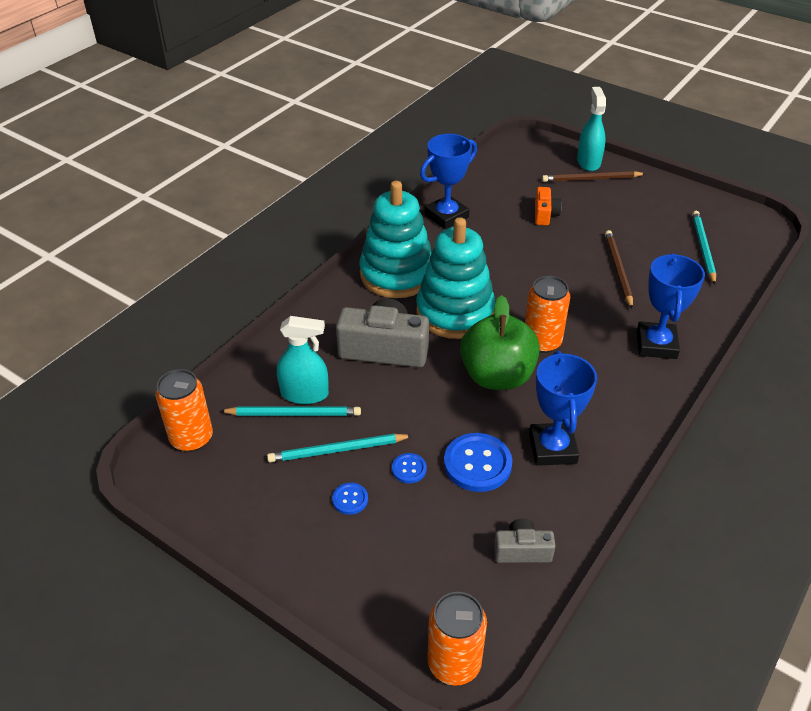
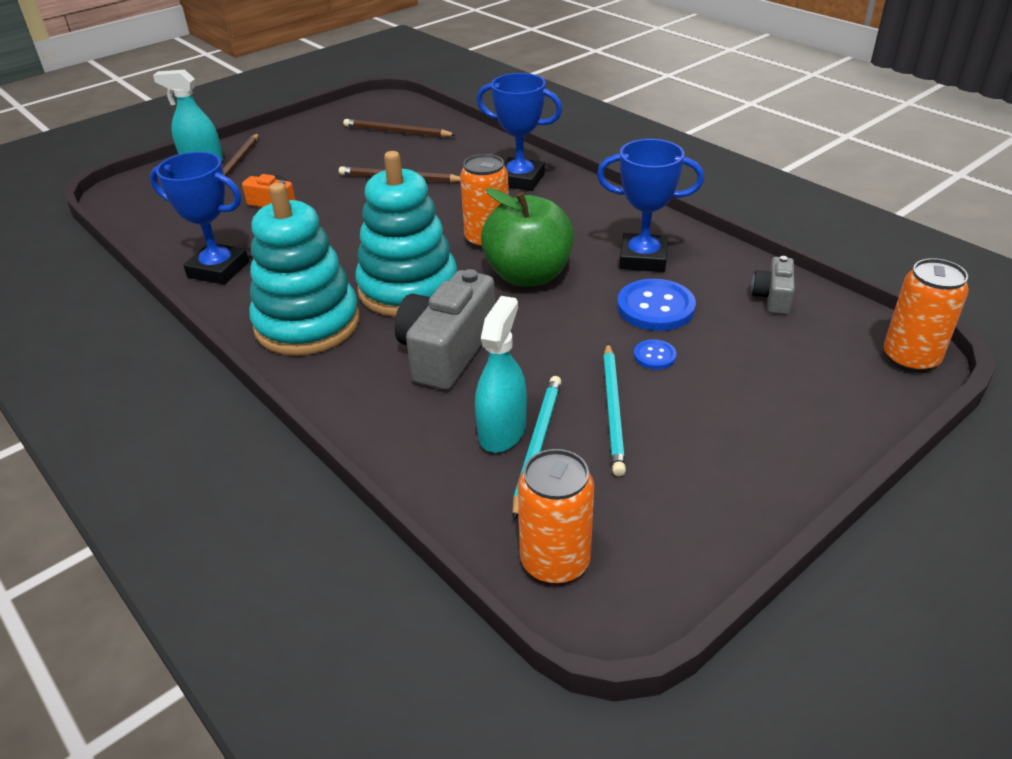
camera: 75 degrees left, 5 degrees down
(350, 499) = (695, 407): blue button -> none
(446, 216) = (218, 269): blue trophy -> blue trophy turned 45 degrees counterclockwise
(703, 248) = (396, 132): turquoise pencil -> brown pencil

